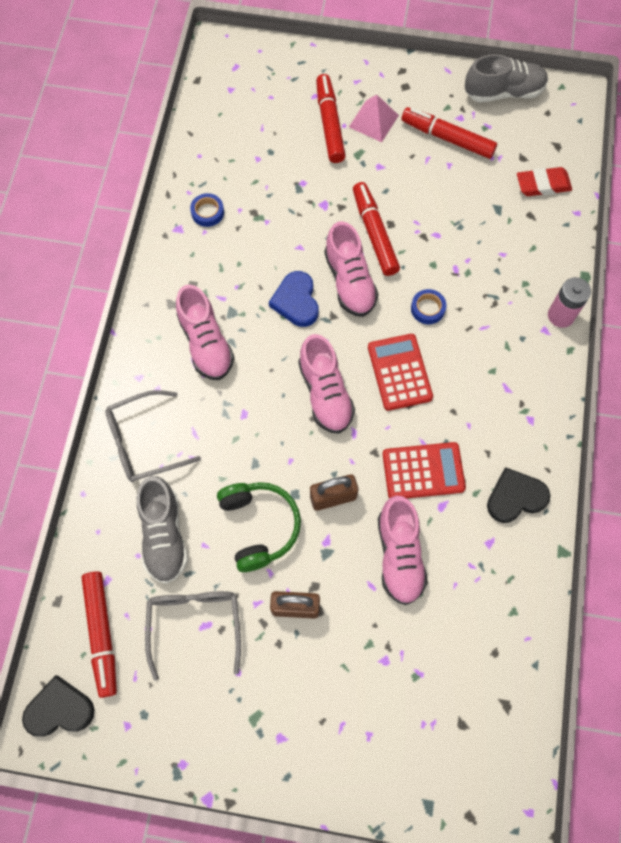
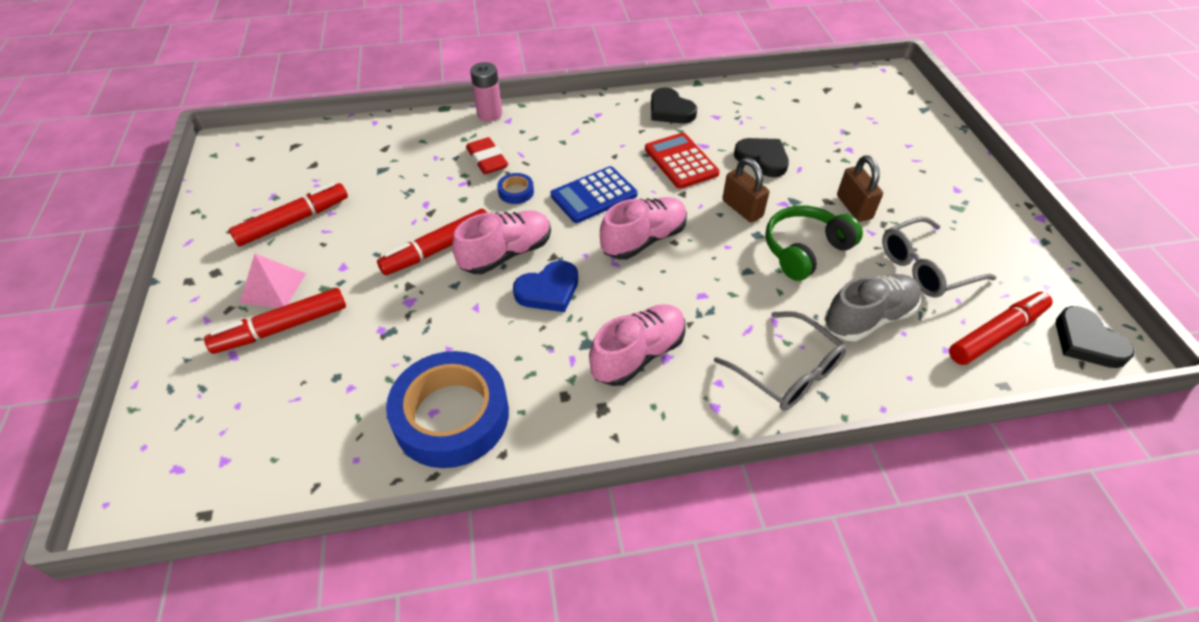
camera: 110 degrees left, 20 degrees down
(207, 212) = (451, 416): blue tape -> blue tape, size x2.45
(399, 372) = (593, 195): red calculator -> blue calculator
(399, 555) = (762, 159): pink shoe -> black heart
(447, 138) = (293, 221): red marker -> red marker turned 135 degrees counterclockwise
(503, 92) = (223, 192): grey shoe -> none
(543, 184) = (345, 146): red eraser -> red eraser (487, 160)

